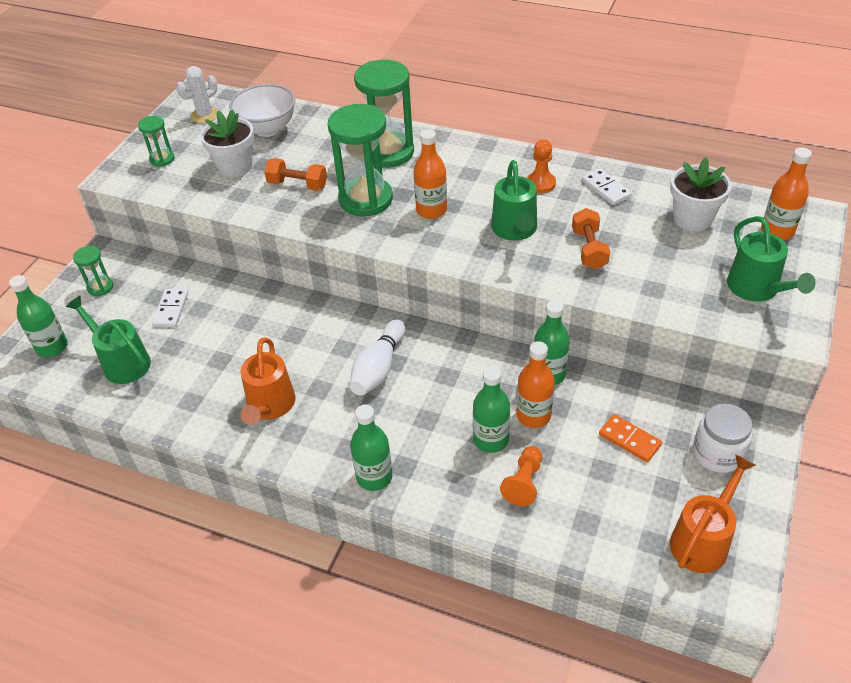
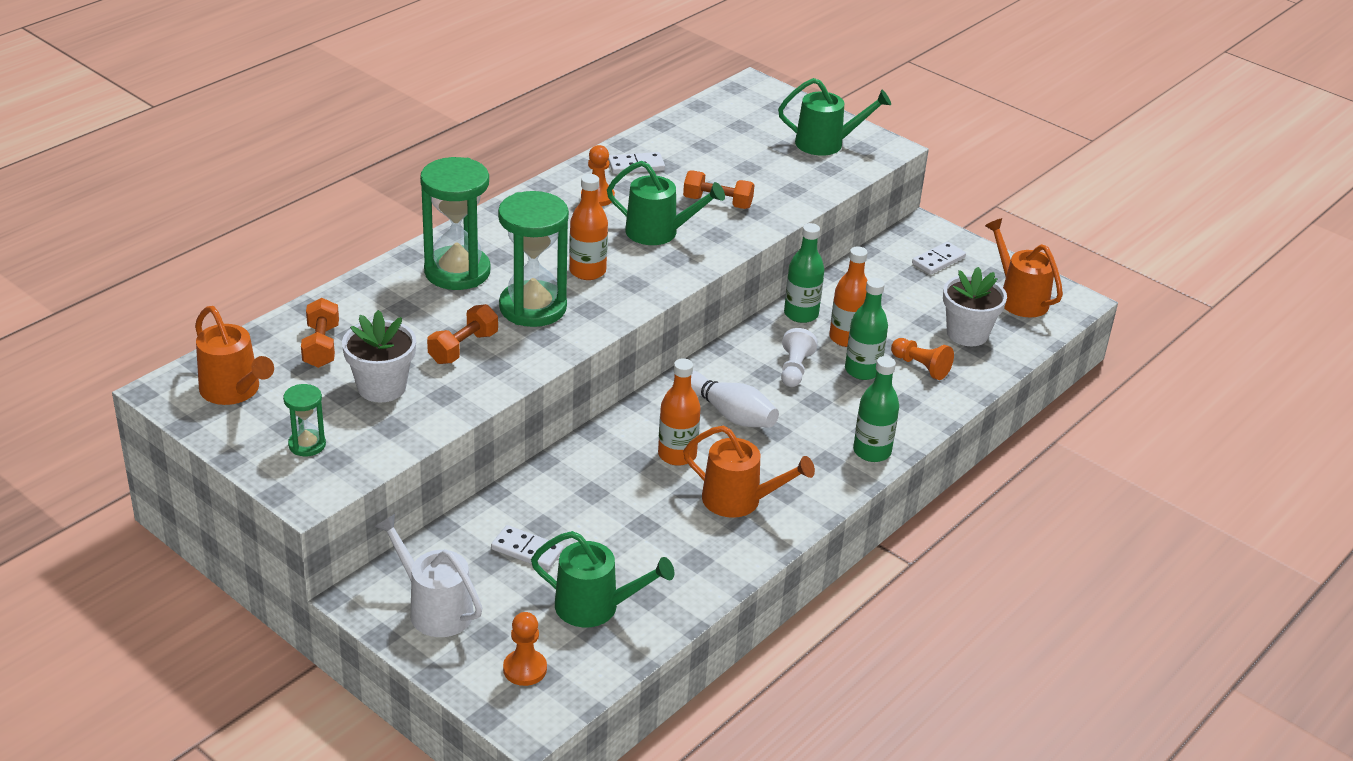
camera: 75 degrees left, 10 degrees down
(52, 347) = (525, 669): green bottle -> orange pawn
(100, 287) = (434, 609): green hourglass -> white watering can
(122, 362) = (595, 607): green watering can -> green watering can turned 135 degrees counterclockwise
(205, 115) = (234, 391): white cactus -> orange watering can
(267, 129) = (321, 346): white bowl -> orange dumbbell
(463, 392) = (794, 369): none -> white pawn
(629, 440) = (902, 297): orange domino -> none
(692, 219) = (715, 139): white flower pot -> white flower pot (967, 334)
(717, 453) = (938, 260): white jar -> white domino
(777, 231) = (762, 108): orange bottle -> orange bottle (677, 455)

